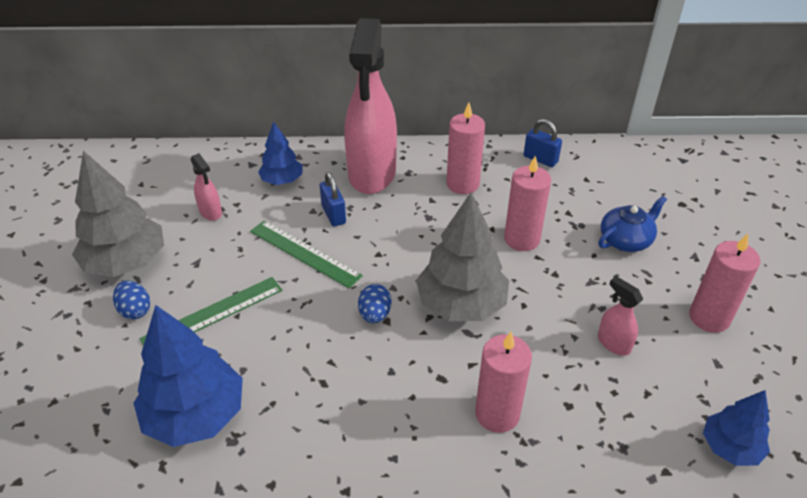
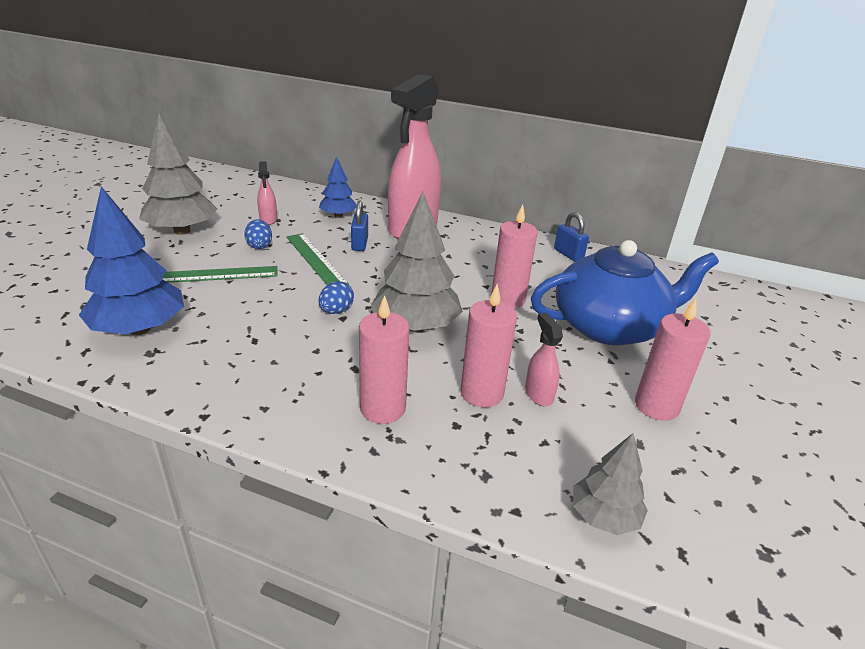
camera: 20 degrees right, 10 degrees down
(135, 310) = (161, 257): blue egg -> blue egg (259, 245)
(462, 184) = (484, 253): pink candle -> pink candle (482, 393)
(626, 240) = (610, 326): blue teapot -> blue teapot, size x2.06
(730, 447) = (604, 516): blue tree -> grey tree

